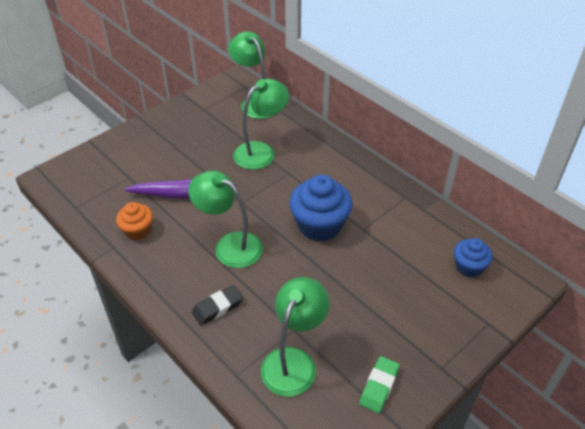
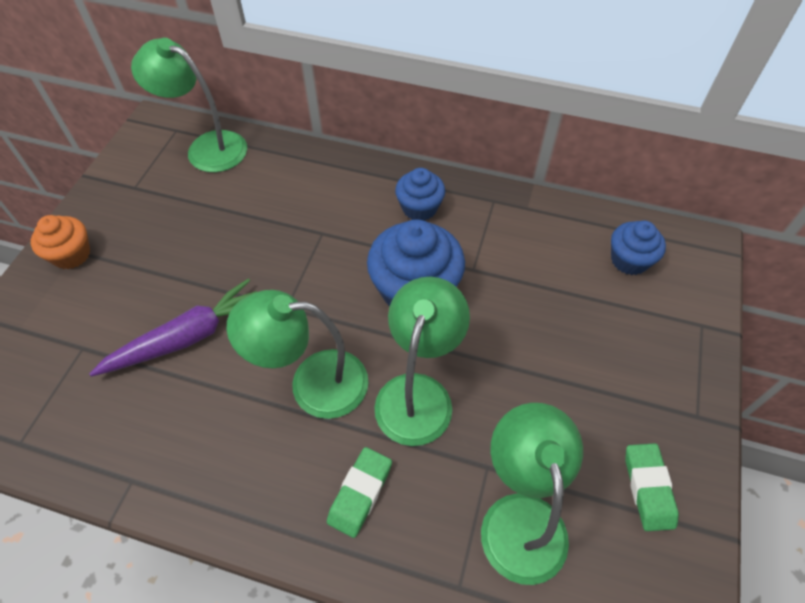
camera: 30 degrees left, 10 degrees up
(137, 230) = (153, 431): orange cupcake -> orange cupcake (71, 254)
(217, 307) = (360, 493): black eraser -> green eraser
(261, 151) = (262, 217): green lamp -> green lamp (418, 393)
(355, 183) = (419, 208): none -> blue cupcake

